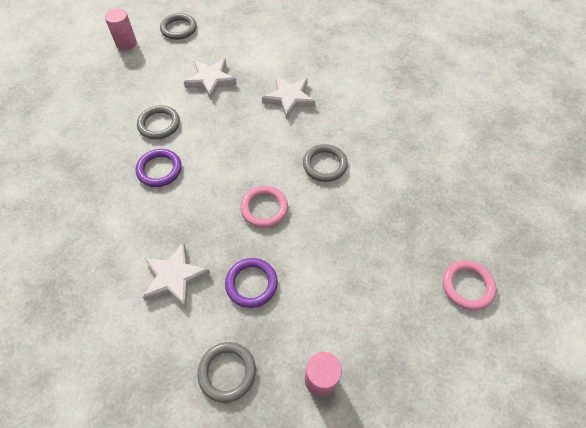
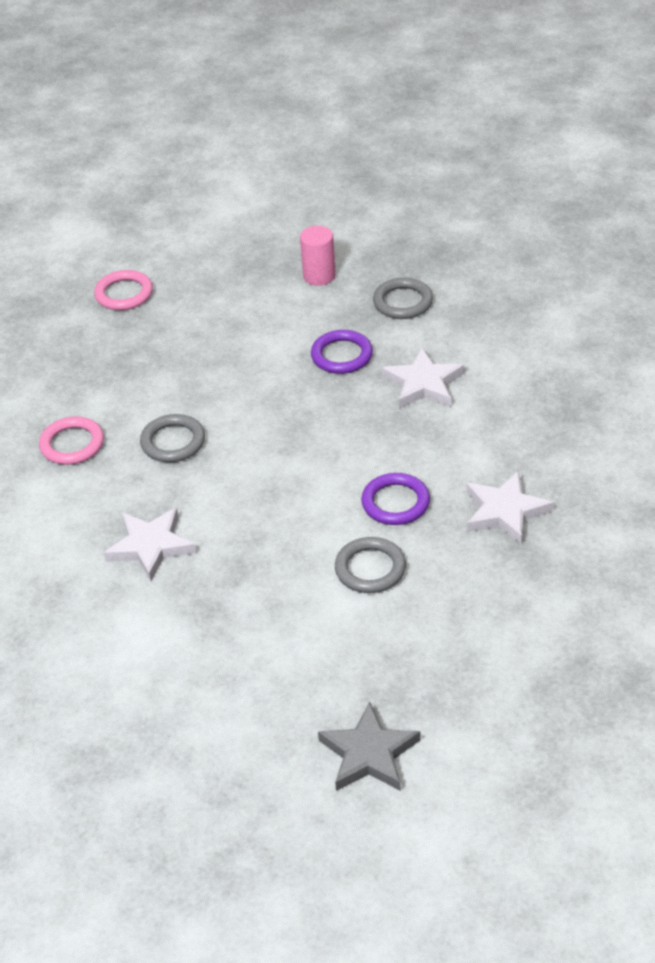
camera: 150 degrees left, 15 degrees down
(126, 43) = (369, 754): pink cylinder -> grey star
(179, 29) = (253, 755): grey ring -> none
(211, 80) = (252, 619): white star -> white star (504, 511)
(264, 208) = (283, 418): pink ring -> pink ring (72, 444)

